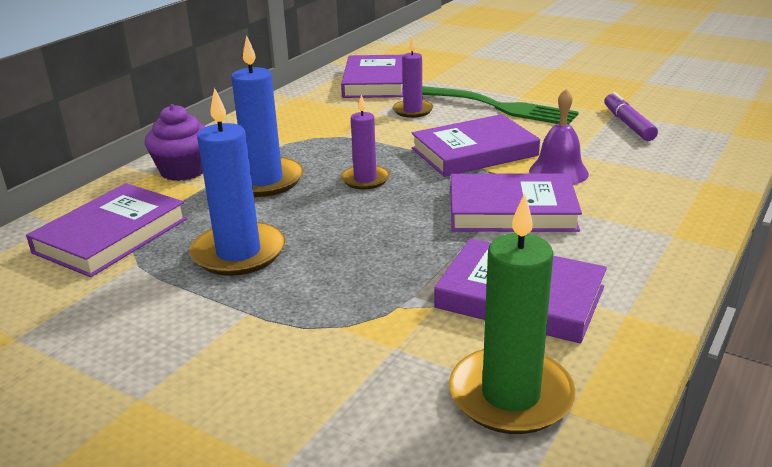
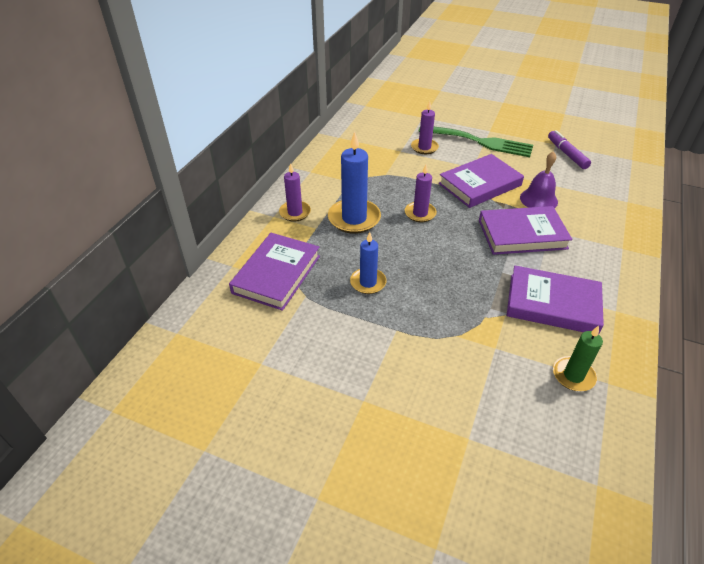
camera: 10 degrees left, 15 degrees up
(183, 170) = (295, 212): purple cupcake -> purple candle
(238, 253) = (368, 282): blue candle -> blue candle, size x0.61
(375, 82) = (387, 120): purple book -> none
(510, 395) = (573, 375): green candle -> green candle, size x0.61

